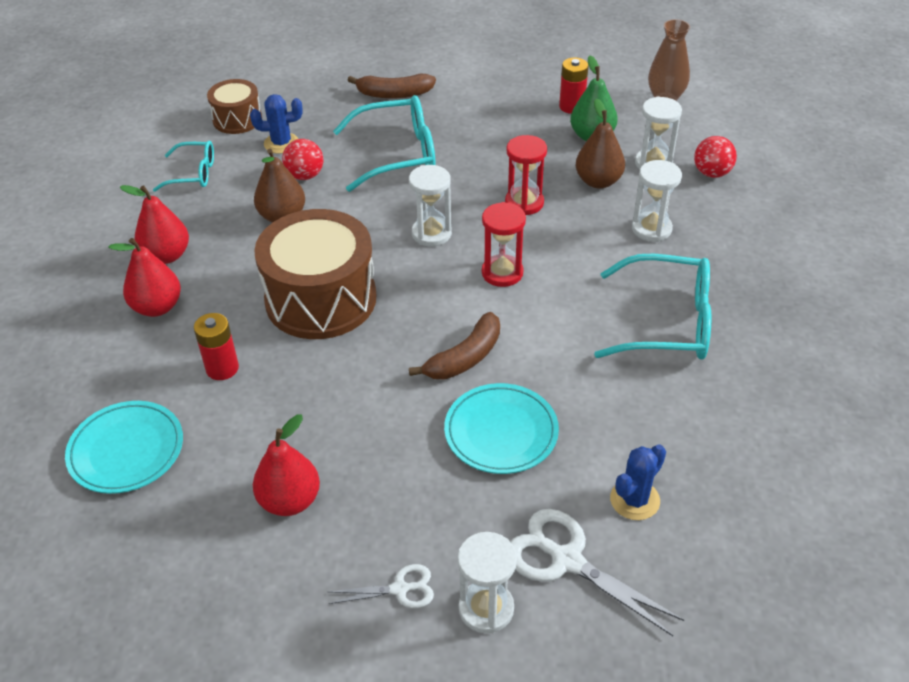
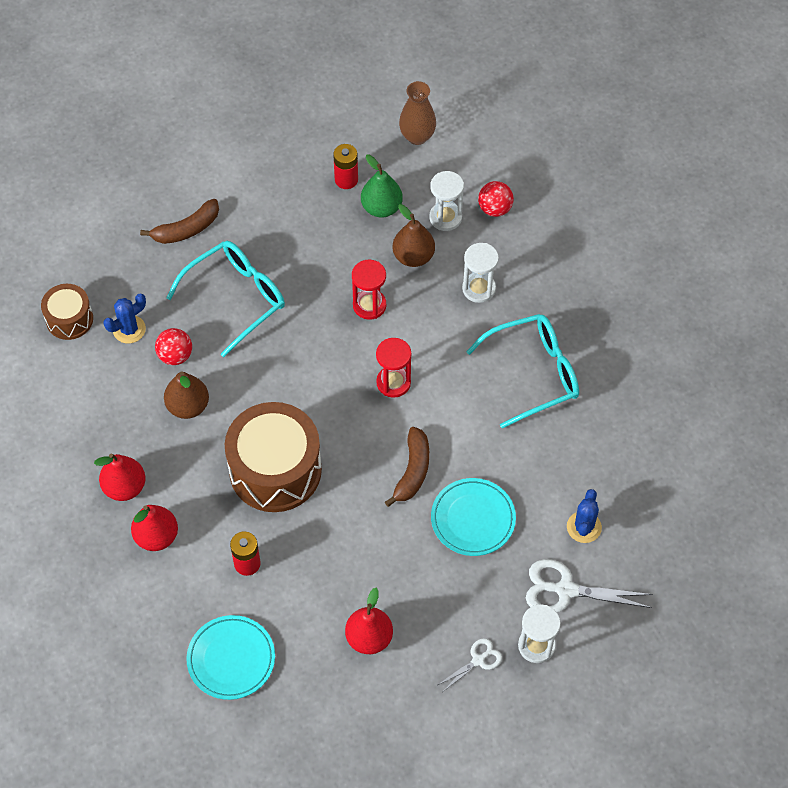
camera: 30 degrees left, 15 degrees up
(193, 174) = (79, 396): turquoise glasses -> none
(431, 233) = (317, 369): white hourglass -> none

